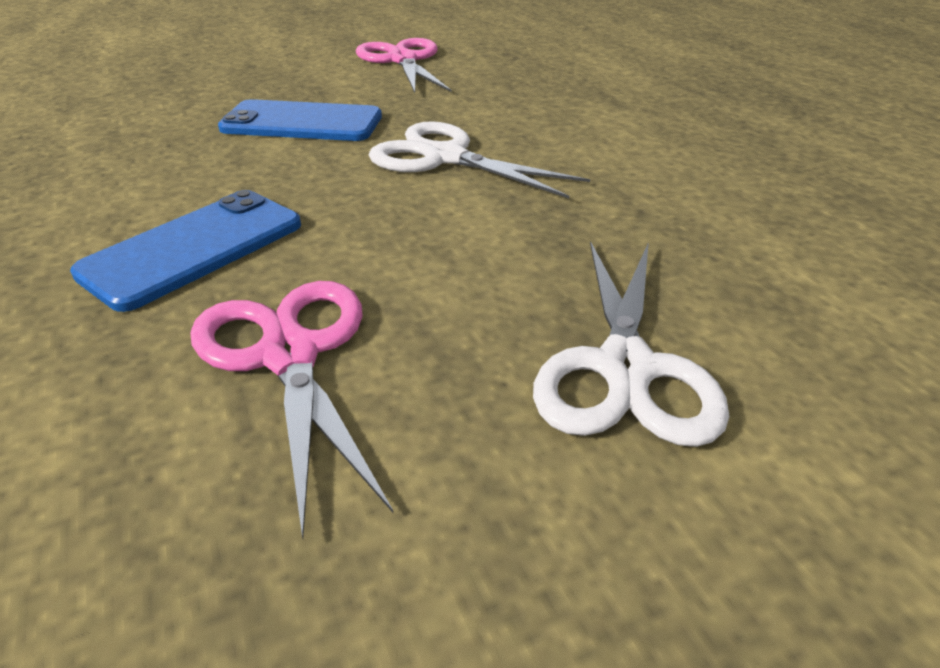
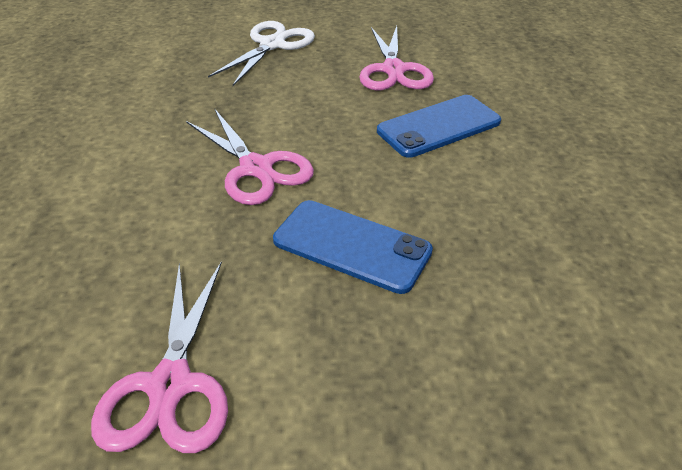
camera: 160 degrees left, 5 degrees up
(445, 157) = (256, 168): white scissors -> pink scissors

